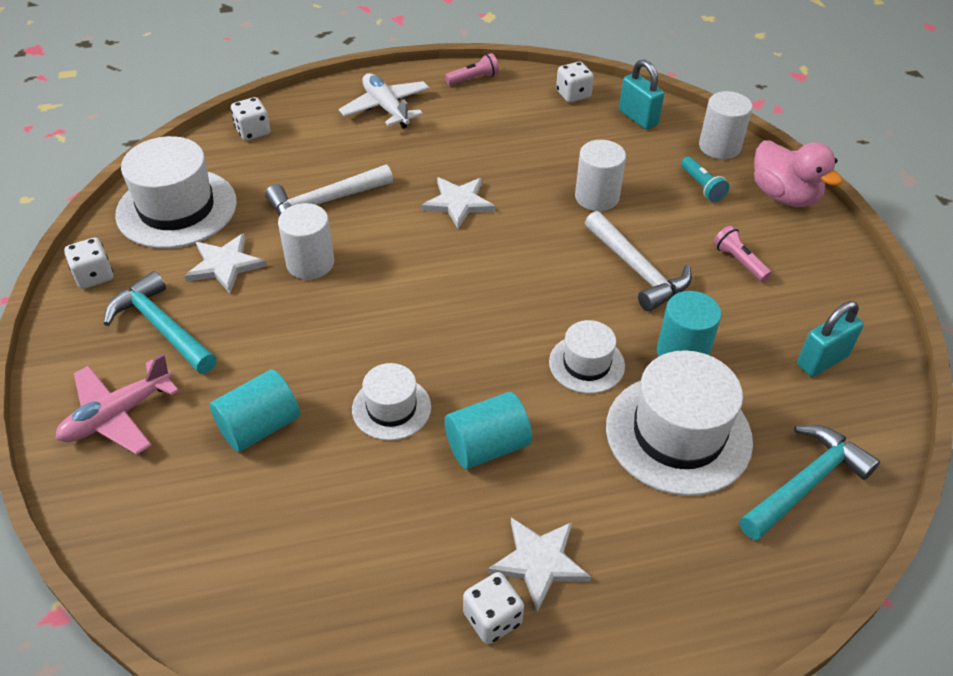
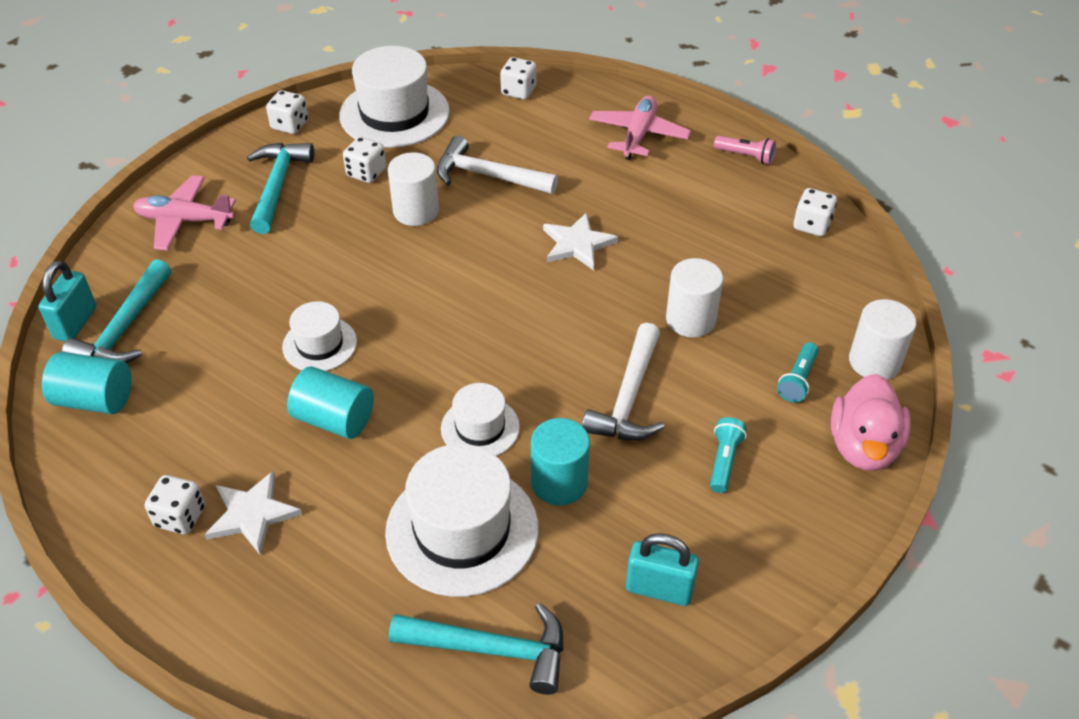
camera: 50 degrees right, 0 degrees up
(207, 538) = (125, 329): none -> turquoise hammer
(224, 265) = (366, 173): white star -> white dice
(259, 426) = (238, 290): turquoise cylinder -> turquoise cylinder (95, 400)
(386, 108) = (638, 135): white plane -> pink plane
(638, 118) = (838, 284): turquoise padlock -> turquoise padlock (75, 323)
(739, 261) = (724, 461): pink flashlight -> turquoise flashlight

